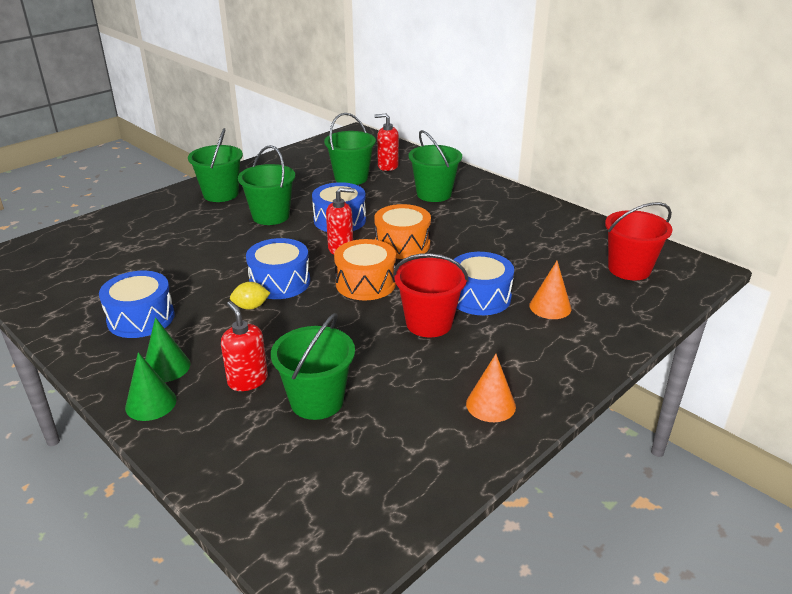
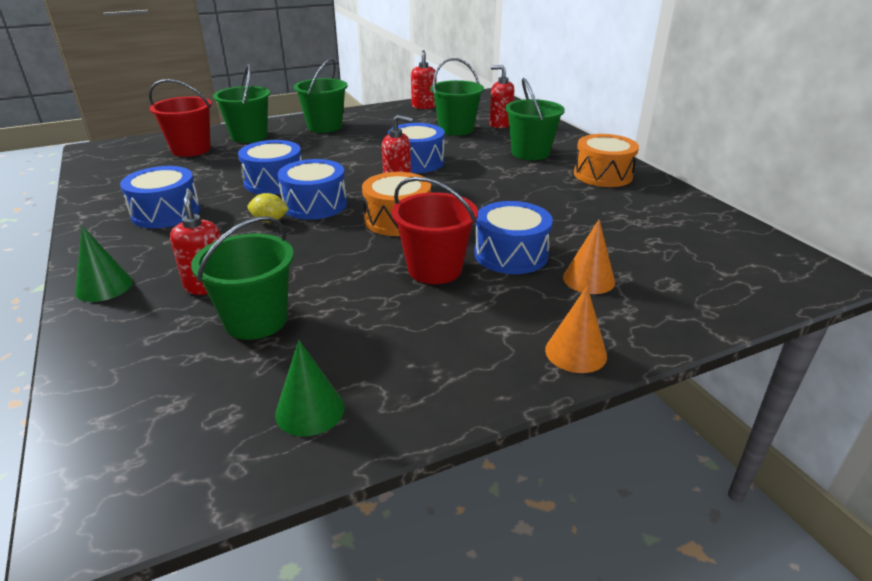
camera: 20 degrees right, 0 degrees up
(166, 367) = (148, 258): green cone -> green cone (310, 410)
(221, 265) = (274, 182): none -> blue drum
(271, 216) = (354, 149): green bucket -> green bucket (249, 136)
(301, 155) = (424, 106): none -> red soap dispenser
(402, 244) = (463, 191): orange drum -> orange drum (603, 175)
(490, 405) = (441, 370): orange cone -> orange cone (575, 352)
(629, 269) = (717, 258): red bucket -> red bucket (191, 149)

